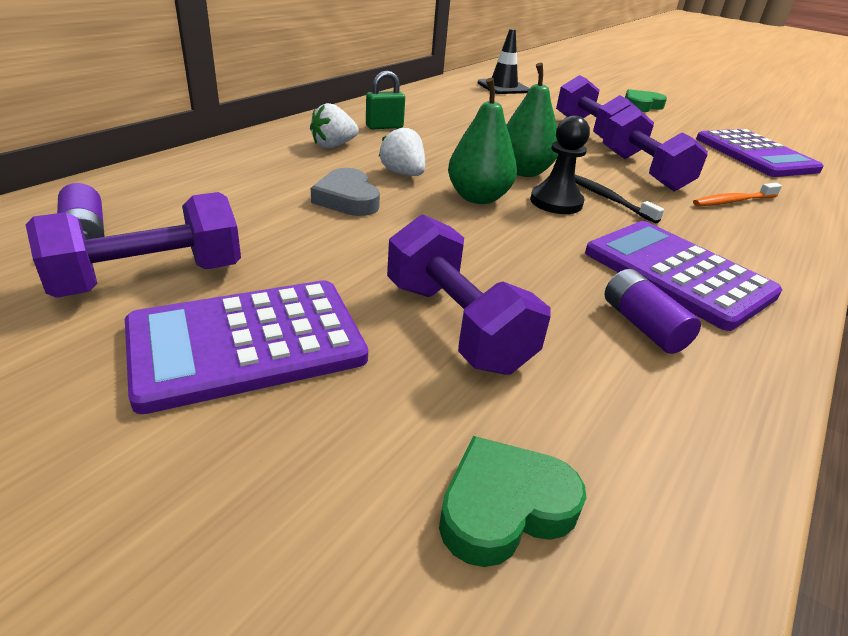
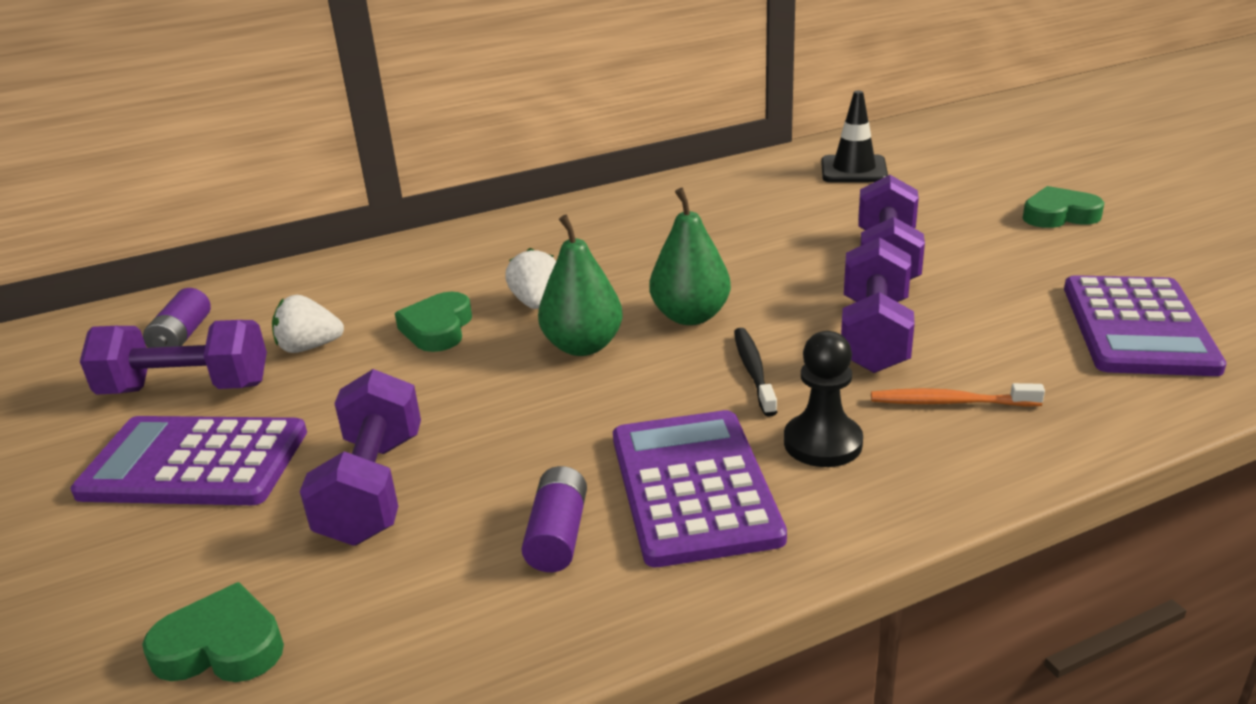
camera: 35 degrees right, 5 degrees down
(333, 145) = (503, 255): white strawberry -> white strawberry (309, 347)
(347, 199) = (438, 328): grey heart -> green heart
(384, 127) = (595, 231): green padlock -> none
(556, 202) = (673, 366): black pawn -> black pawn (822, 443)

